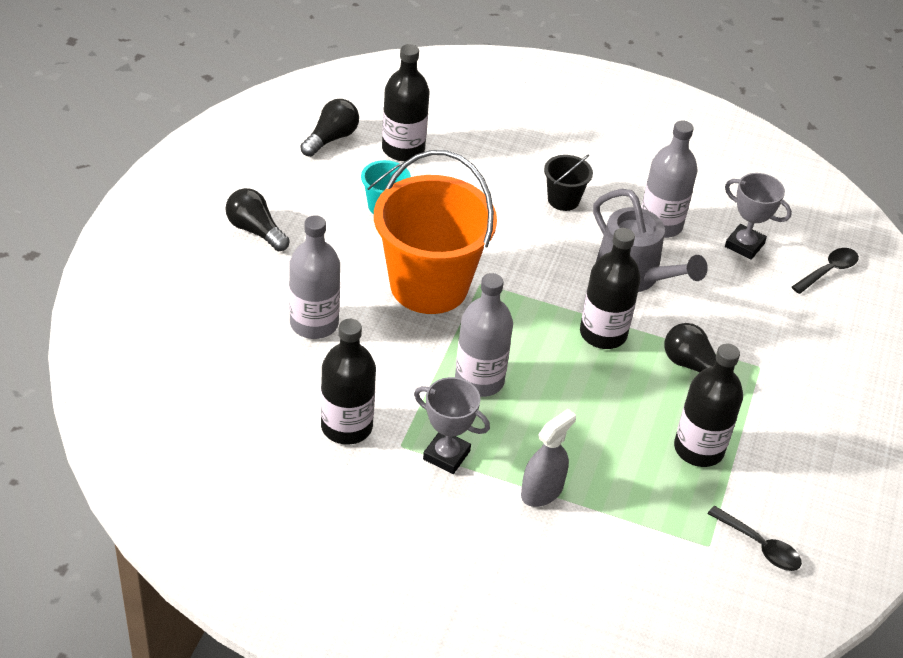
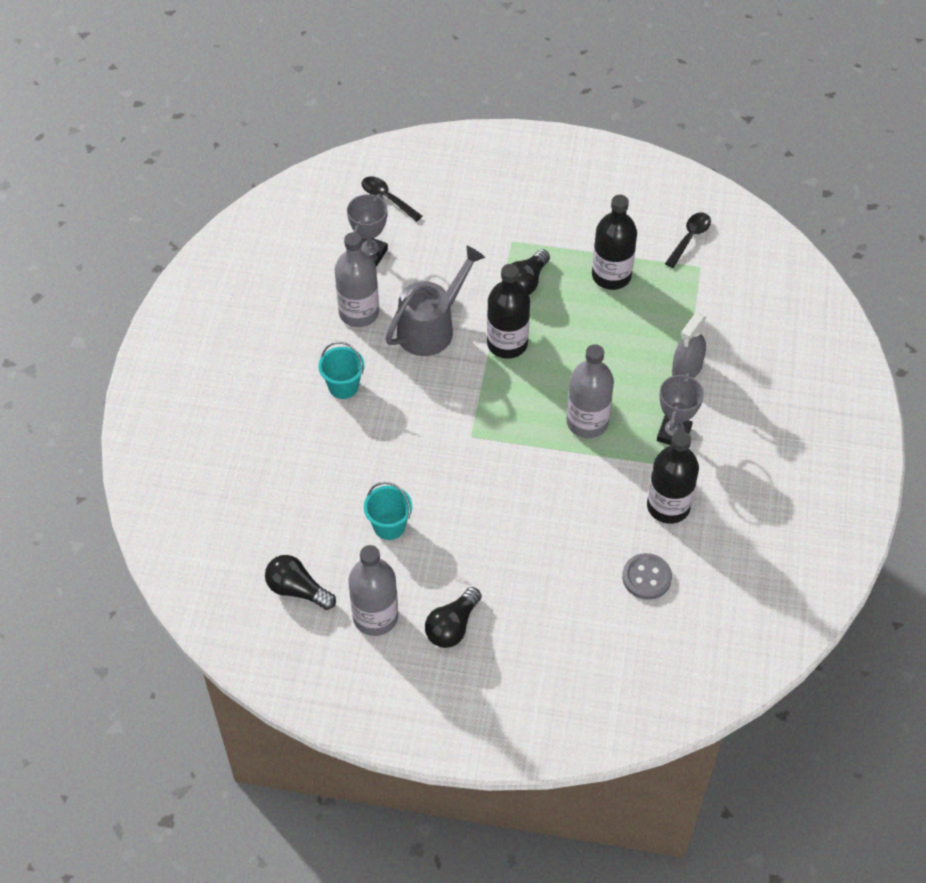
camera: 95 degrees left, 10 degrees up
(260, 387) = (646, 577): none -> grey button
(314, 323) = (560, 553): grey bottle -> grey bottle (375, 617)
(403, 149) = (300, 524): black bottle -> none
(429, 285) = (486, 474): orange bucket -> none
(542, 491) = (686, 368): grey spray bottle -> grey spray bottle turned 90 degrees counterclockwise
(563, 200) = (343, 386): black bucket -> turquoise bucket

